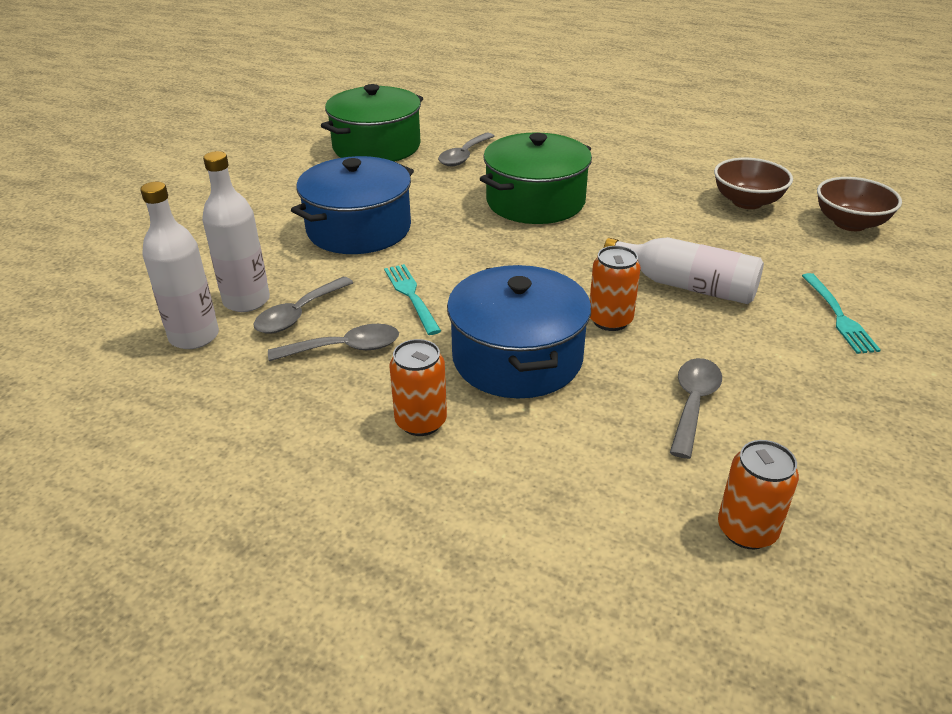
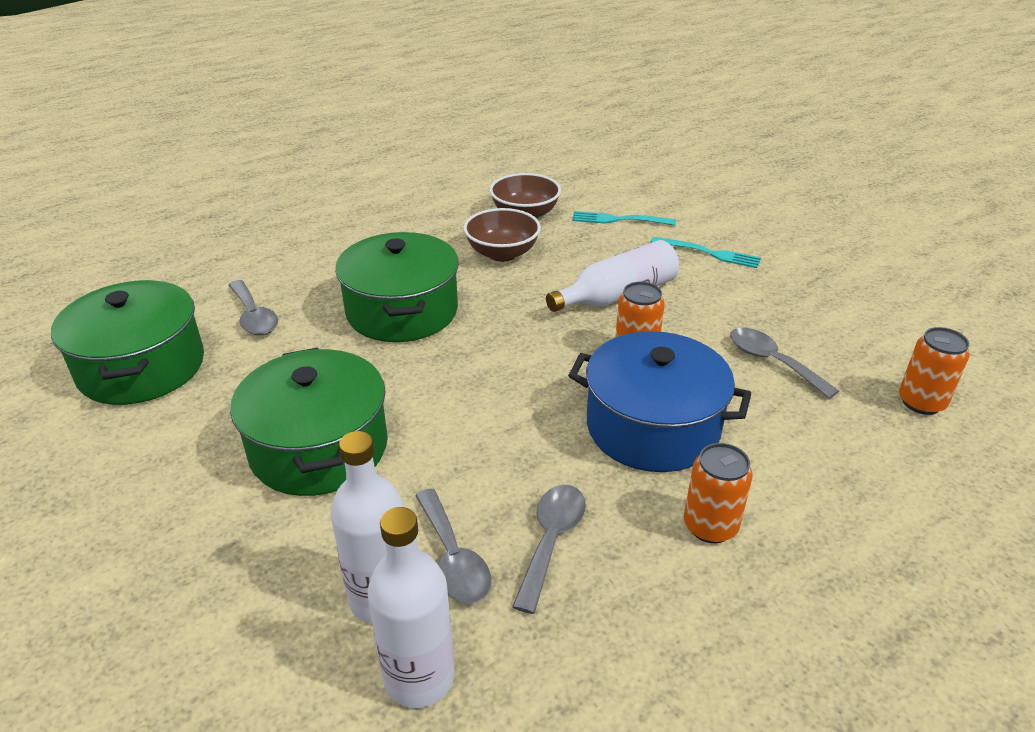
camera: 60 degrees left, 0 degrees up
(359, 229) = (319, 448): blue pot -> green pot
(411, 296) = (494, 456): turquoise fork -> turquoise fork (618, 220)
(850, 223) = (599, 192): brown bowl -> brown bowl (502, 253)

